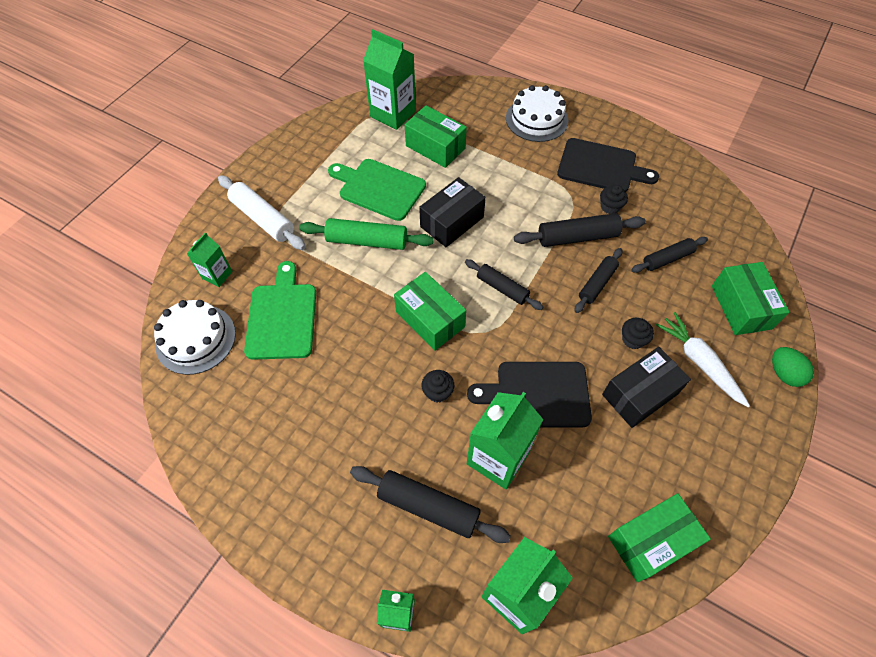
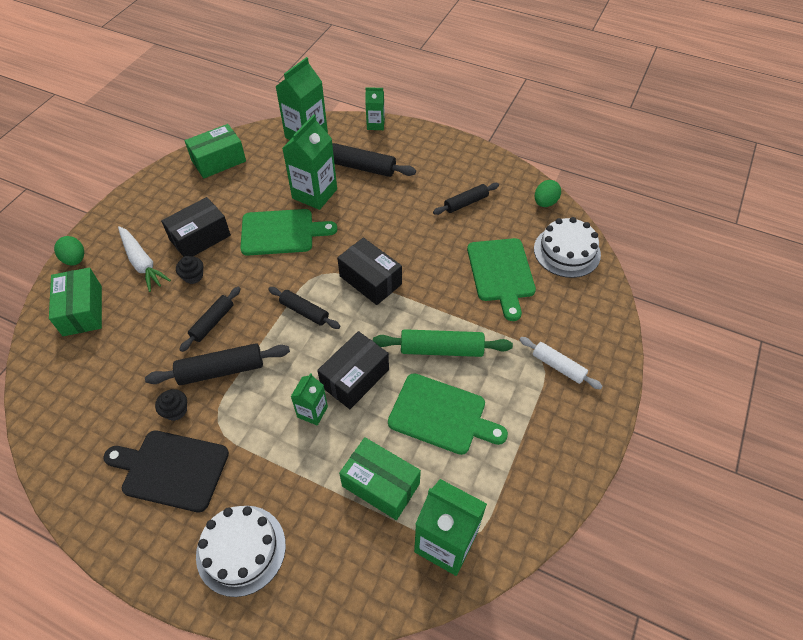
camera: 175 degrees right, 5 degrees down
(188, 415) = (545, 202): none -> green egg
(217, 275) = (576, 304): green carton -> green carton (312, 412)
(263, 219) = (558, 366): white rolling pin -> white rolling pin, size x0.66
(430, 319) = (370, 280): green box -> black box
(437, 392) = (360, 229): black cupcake -> none
(537, 394) = (281, 232): black cutting board -> green cutting board
(667, 259) = (134, 353): black rolling pin -> black rolling pin (466, 203)

